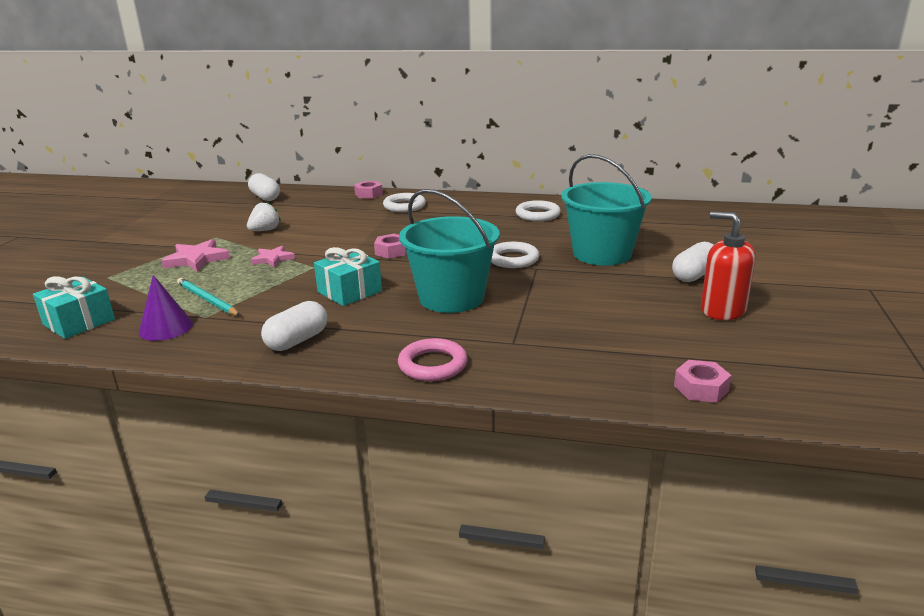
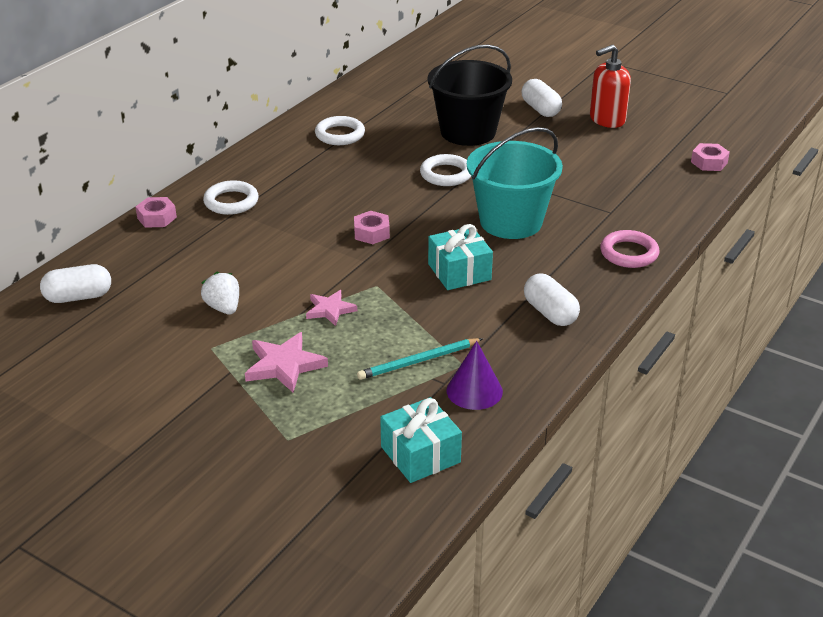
camera: 70 degrees left, 10 degrees up
(602, 254) = (468, 132): turquoise bucket -> black bucket

